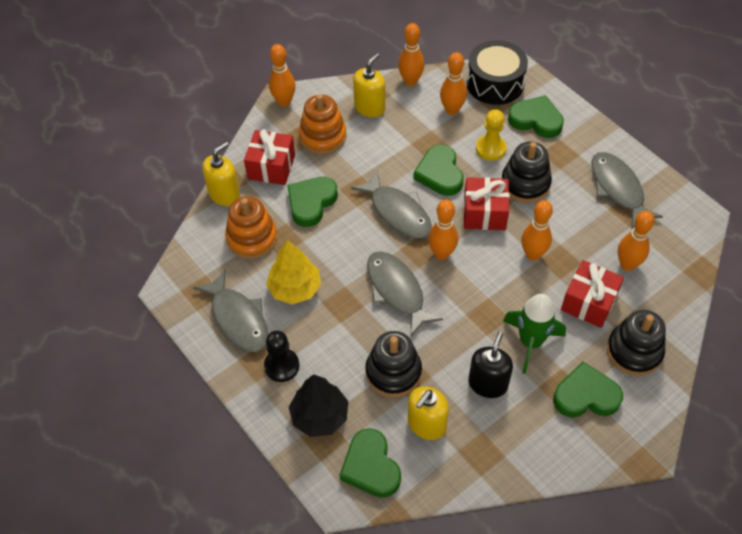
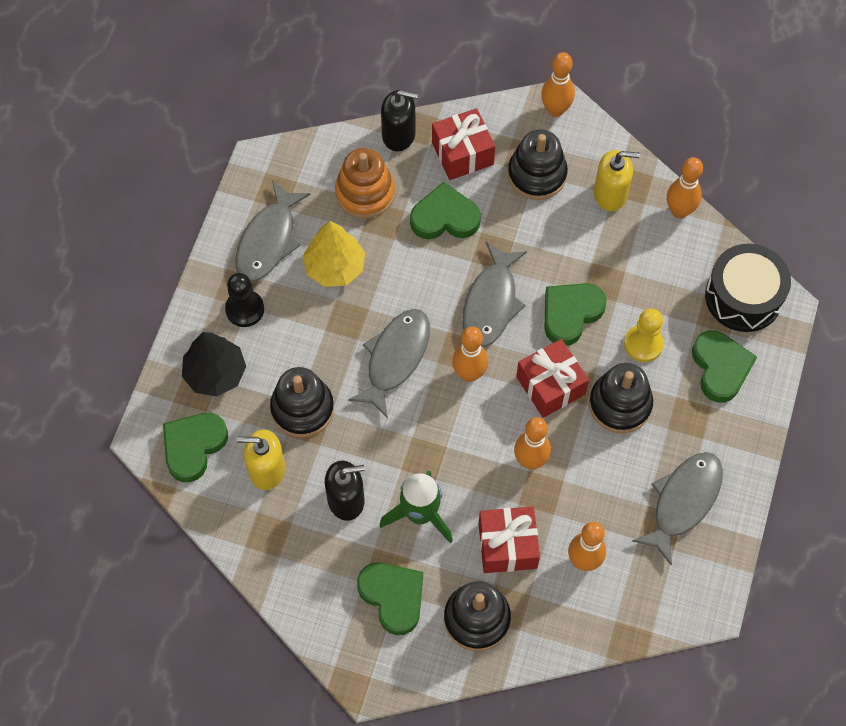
camera: 55 degrees right, 10 degrees up
(224, 194) = (399, 135): yellow soap dispenser -> black soap dispenser
(323, 136) = (537, 174): orange stacking toy -> black stacking toy
(452, 110) = (669, 275): orange bowling pin -> none

